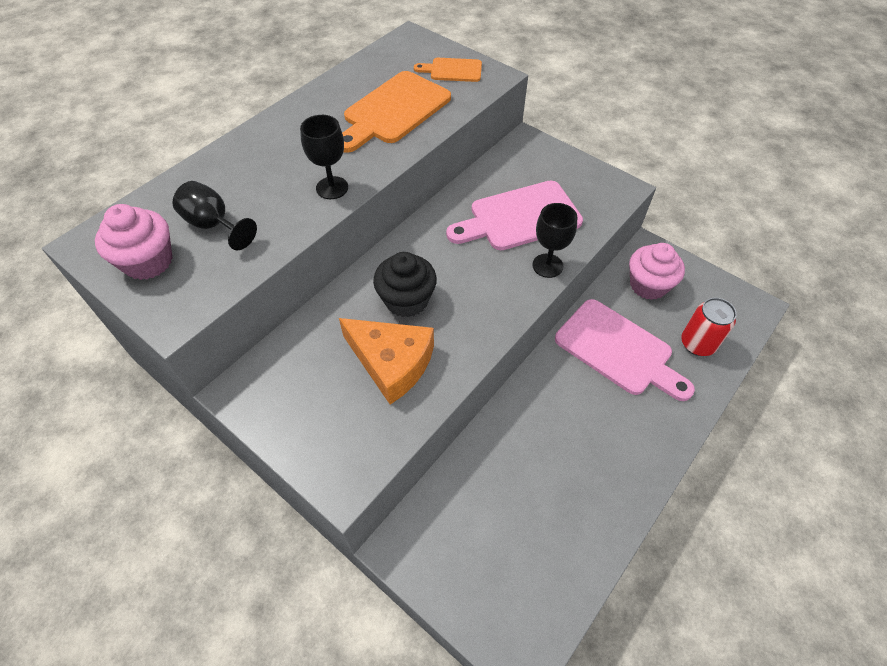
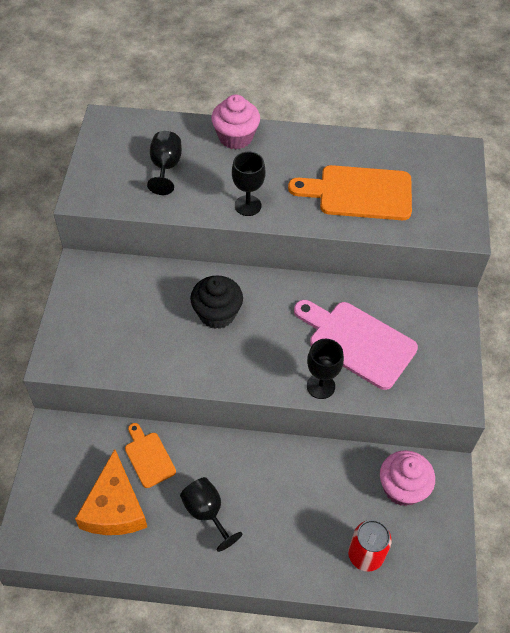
camera: 55 degrees right, 0 degrees up
(148, 261) = (113, 157): pink cupcake -> pink cupcake (235, 137)
(391, 362) = (158, 335): orange cheese -> orange cheese (115, 507)
(452, 70) = (444, 202): orange cutting board -> orange cutting board (148, 457)
(590, 445) = (207, 513): none -> black goblet
(618, 350) = (312, 494): pink cutting board -> none

